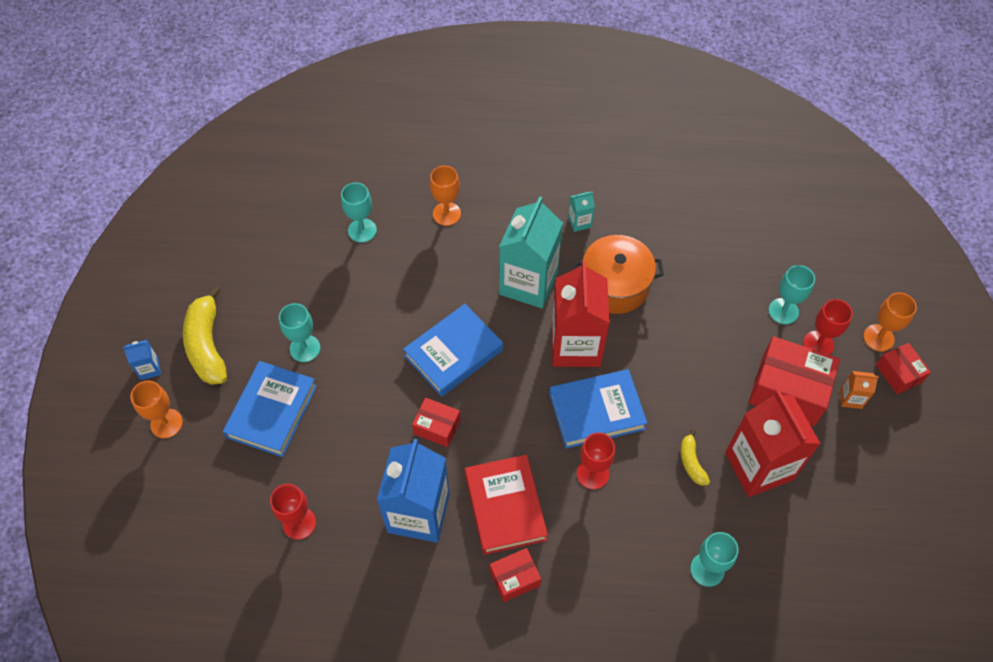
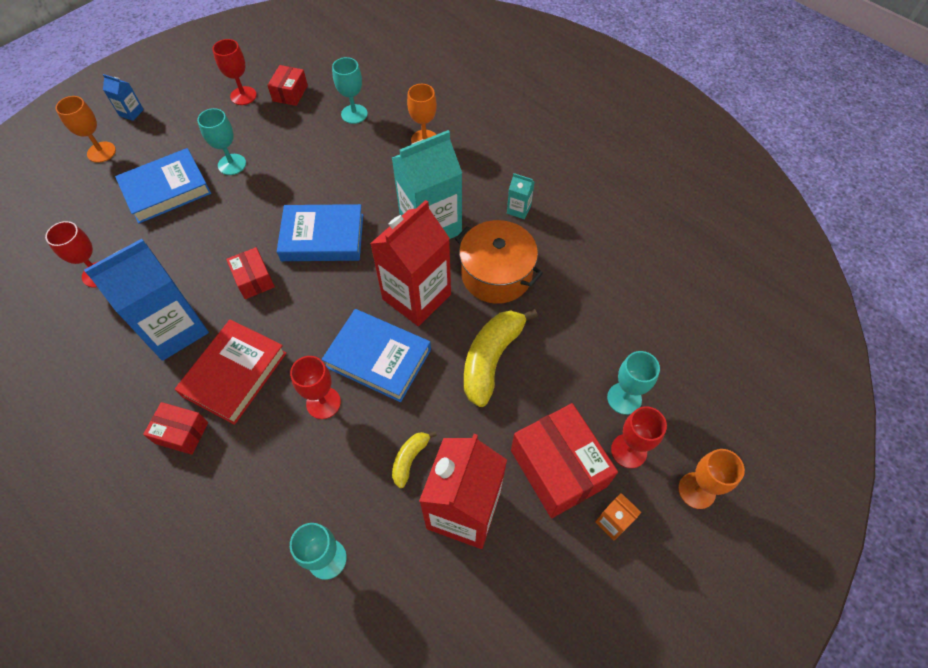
camera: 40 degrees right, 0 degrees up
(207, 345) = (178, 121): yellow banana -> yellow banana (491, 359)
(241, 280) = (243, 96): none -> red goblet
(898, 373) = (685, 538): red box -> red box (290, 93)

